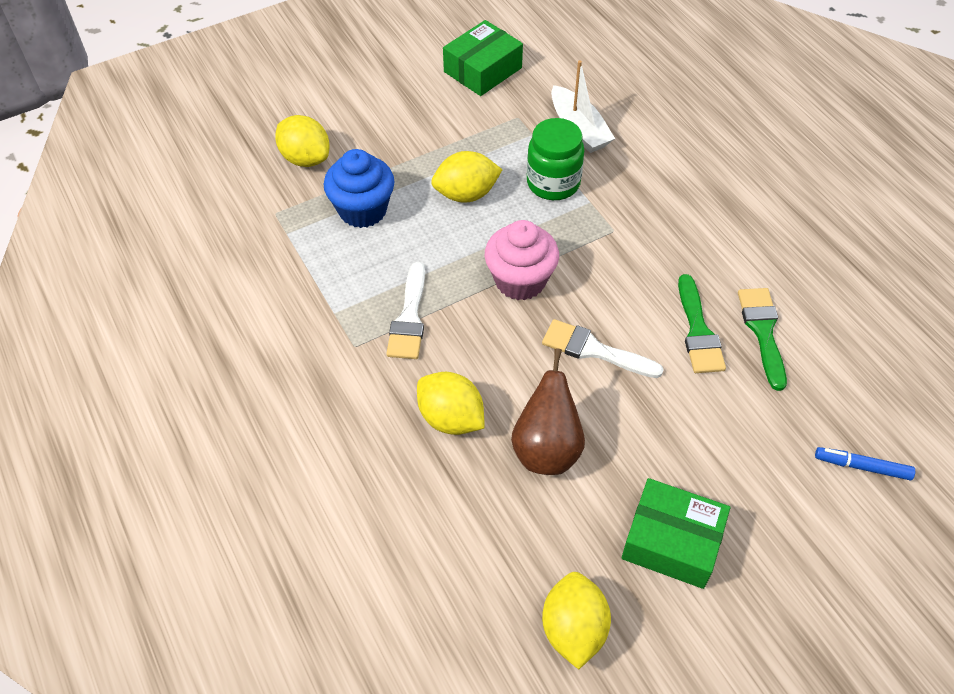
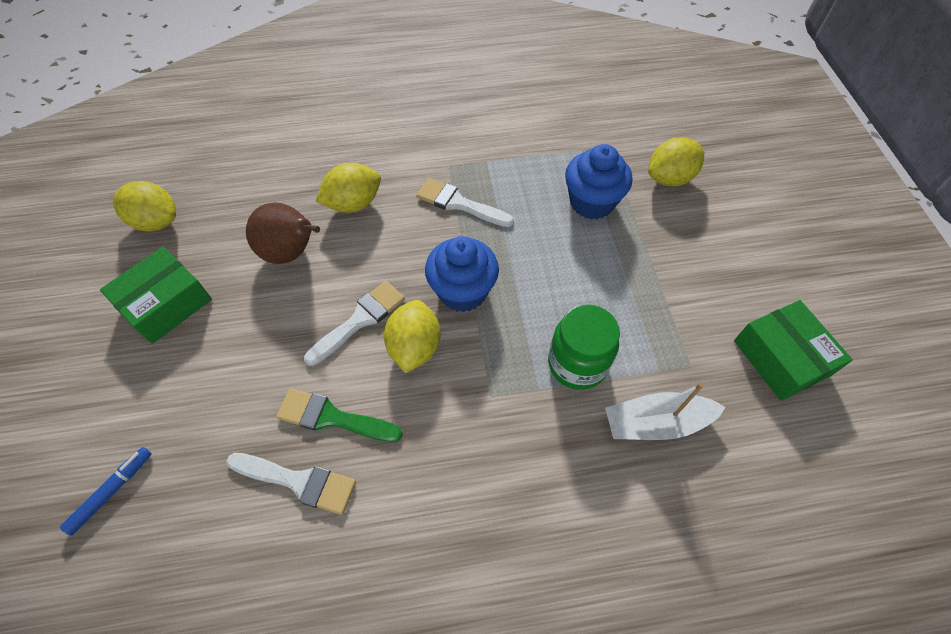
camera: 110 degrees right, 5 degrees up
(466, 194) = (586, 283): yellow lemon -> yellow lemon (414, 347)
(520, 280) = (462, 291): pink cupcake -> blue cupcake
(762, 331) = (299, 481): green brush -> white brush

